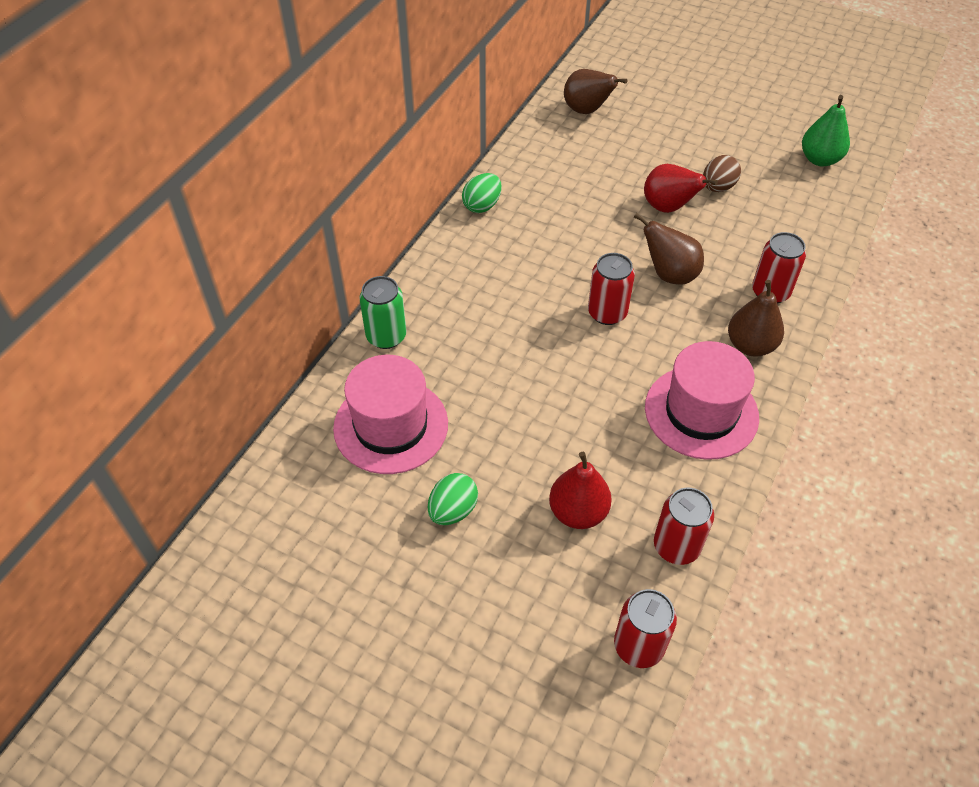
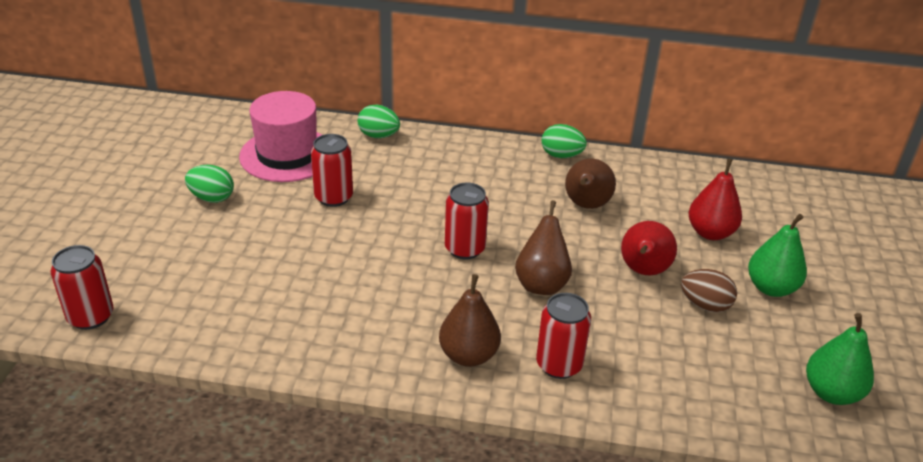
camera: 70 degrees right, 15 degrees down
(386, 336) = (378, 136): green can -> green egg
(578, 512) = (223, 263): red pear -> red pear (710, 233)
(587, 110) = (752, 196): brown pear -> brown pear (586, 205)
(676, 546) = (196, 328): red can -> red can (333, 197)
(701, 412) = (361, 327): pink hat -> none
(705, 145) = (771, 288): none -> green pear

